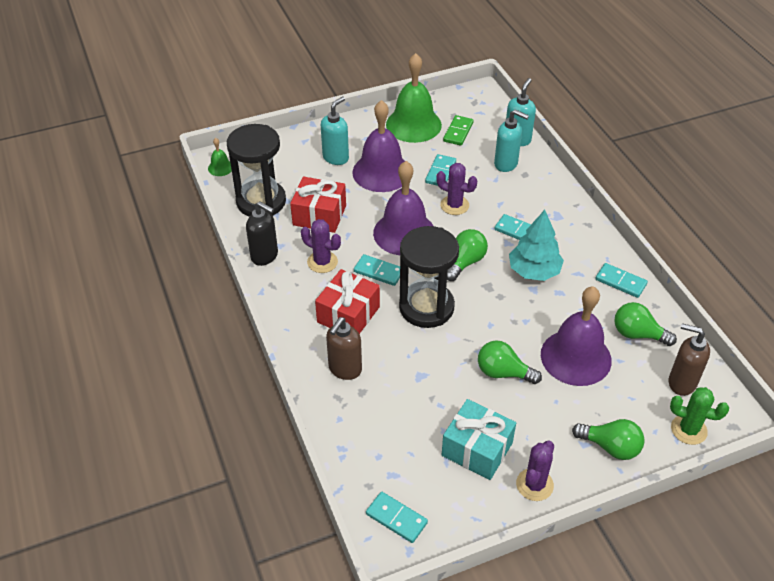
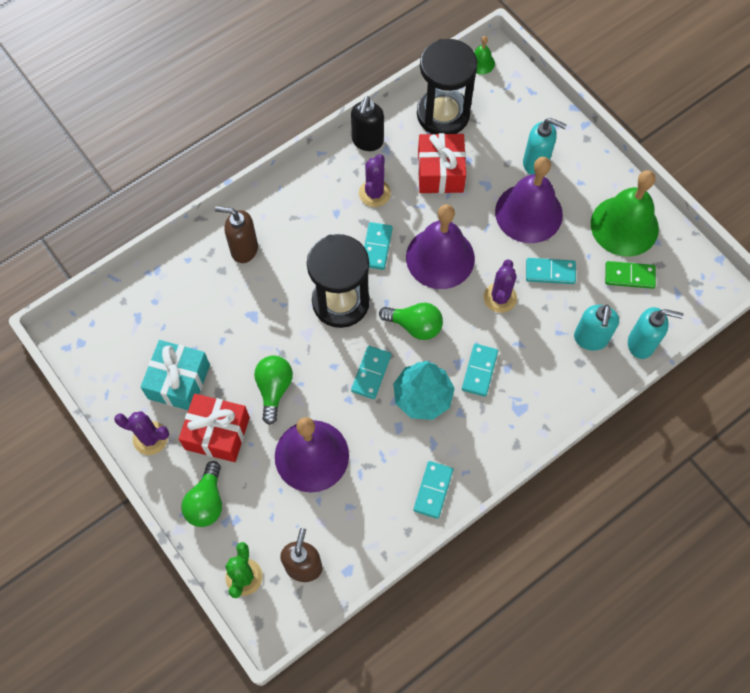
camera: 75 degrees right, 20 degrees up
(348, 314) = (312, 234): red gift -> red gift (217, 433)
(396, 518) = (94, 330): turquoise domino -> turquoise domino (371, 373)
(637, 334) = (360, 515): green light bulb -> none

